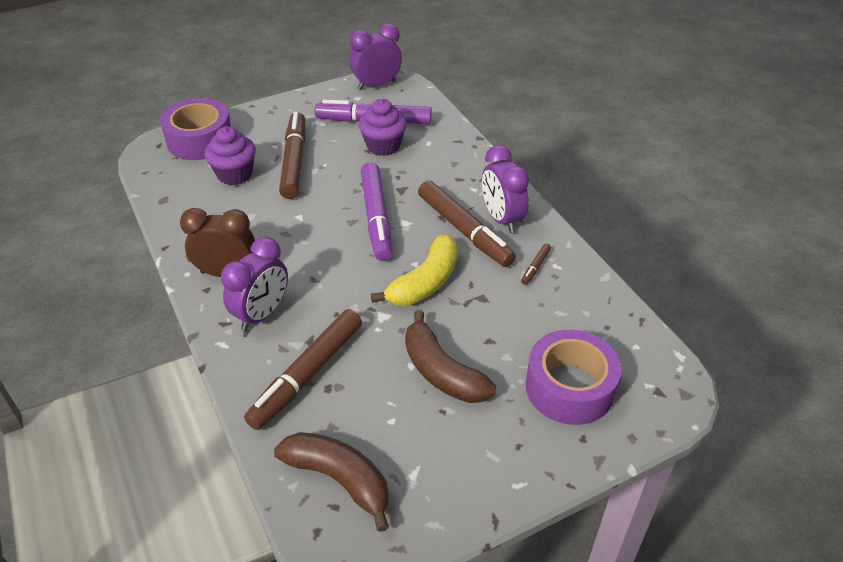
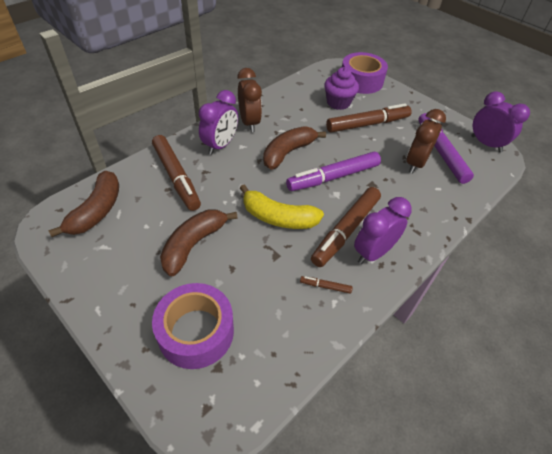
camera: 70 degrees right, 5 degrees up
(262, 314) = (220, 145): purple clock -> purple clock turned 75 degrees counterclockwise
(307, 375) = (176, 177): brown marker -> brown marker turned 135 degrees counterclockwise
(312, 247) = (288, 153): none -> brown banana
(383, 146) = (415, 163): purple cupcake -> brown clock

